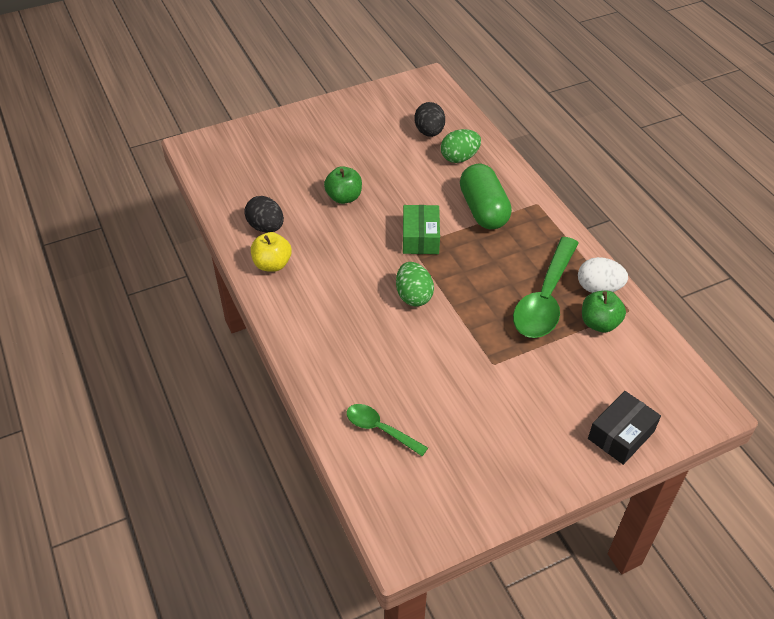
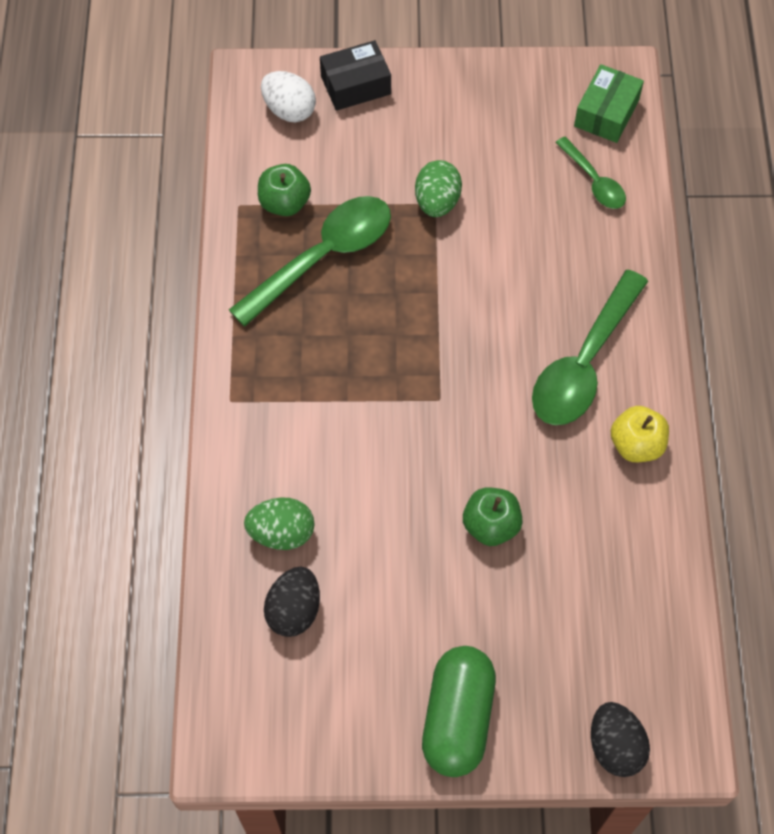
camera: 155 degrees left, 15 degrees up
(266, 227) = (623, 515): black egg -> black egg (615, 746)
(327, 298) = (584, 363): none -> green spoon
(413, 296) = (477, 323): green egg -> green egg (437, 202)
(420, 238) = (421, 408): green box -> green box (606, 113)
(483, 210) = (310, 419): green capsule -> green capsule (458, 718)
(598, 288) = (250, 245): white egg -> white egg (289, 110)

